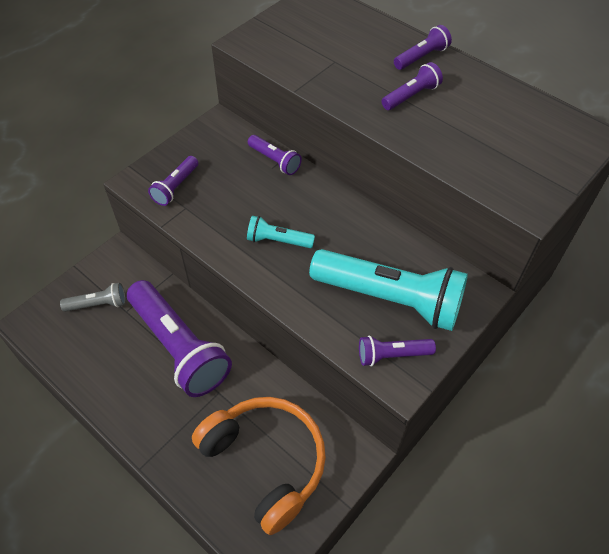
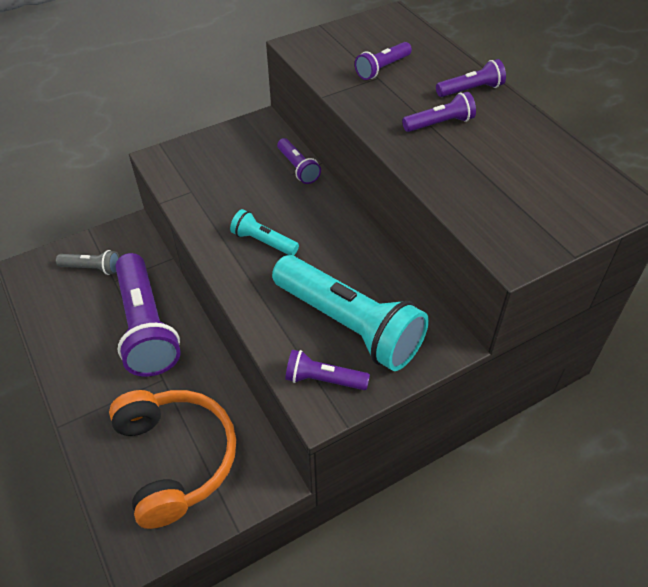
camera: 20 degrees right, 5 degrees down
(175, 187) = (191, 171): purple flashlight -> purple flashlight (382, 68)

